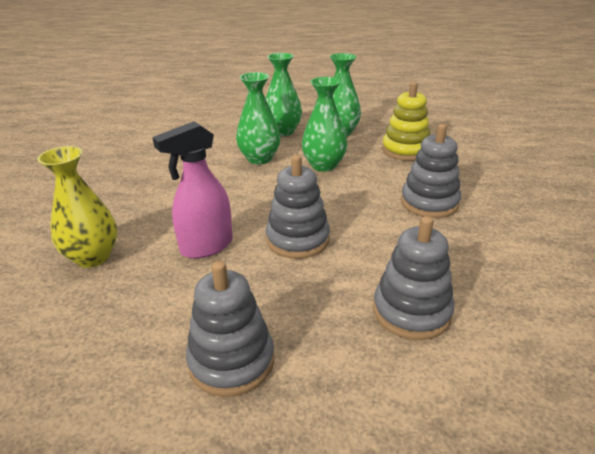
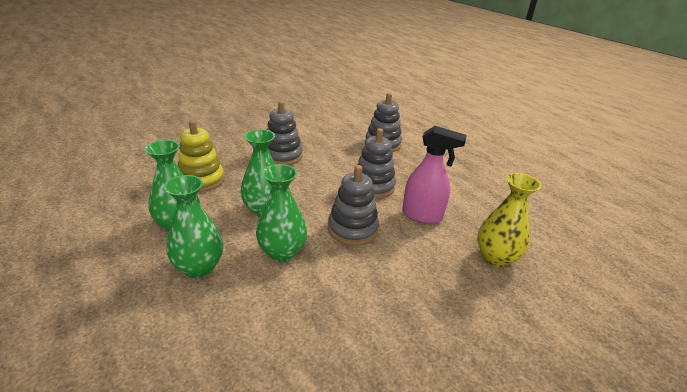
camera: 130 degrees left, 0 degrees up
(231, 361) = (466, 173): grey stacking toy -> grey stacking toy (352, 229)

